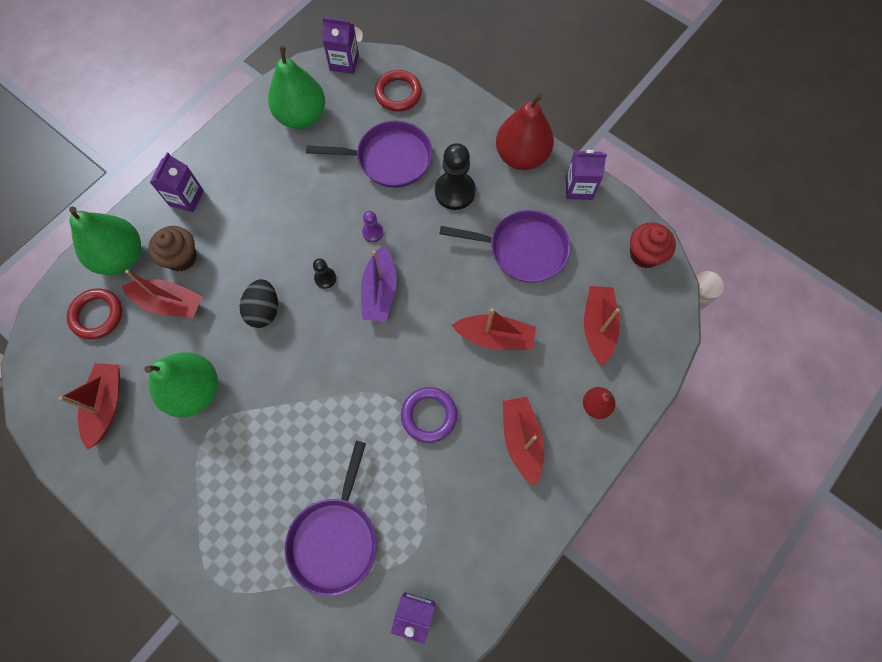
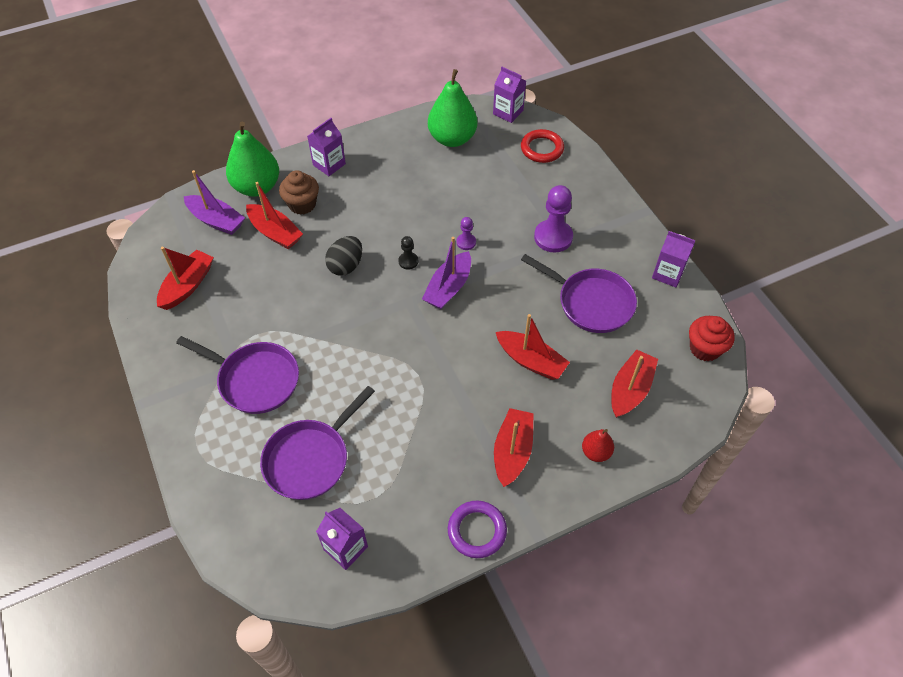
camera: 25 degrees right, 15 degrees down
(97, 315) = (216, 221): red ring -> purple boat
(194, 390) = (259, 302): green pear -> none
(389, 159) = (509, 193): purple pan -> purple pan (255, 380)
(429, 415) = (440, 398): purple ring -> purple ring (477, 531)
(455, 191) = (553, 237): black pawn -> purple pawn
(521, 156) = (627, 231): red pear -> none

